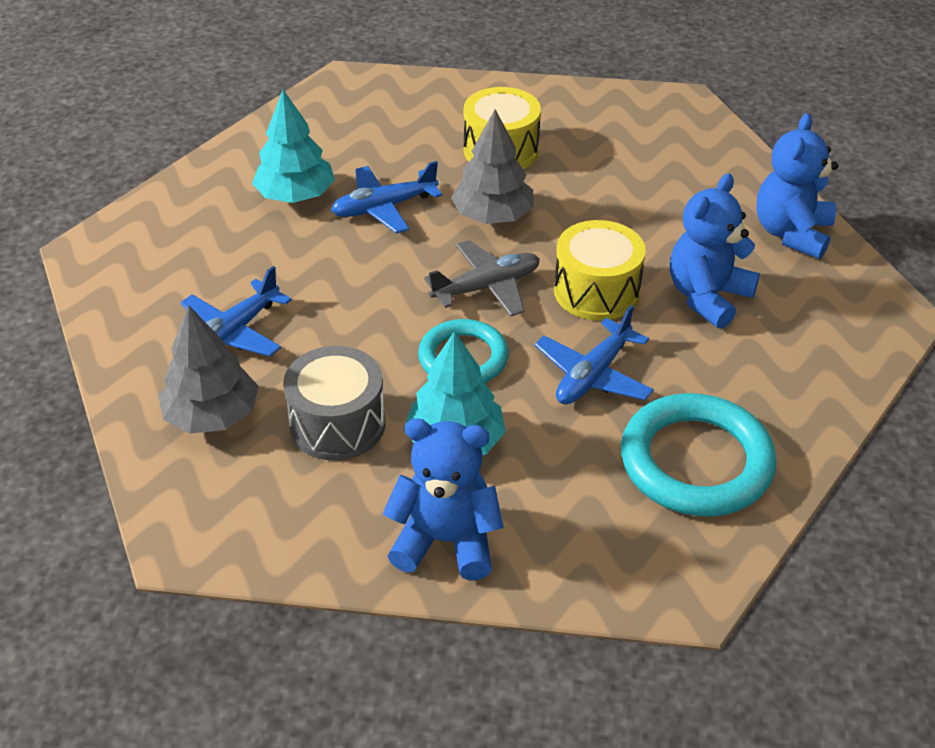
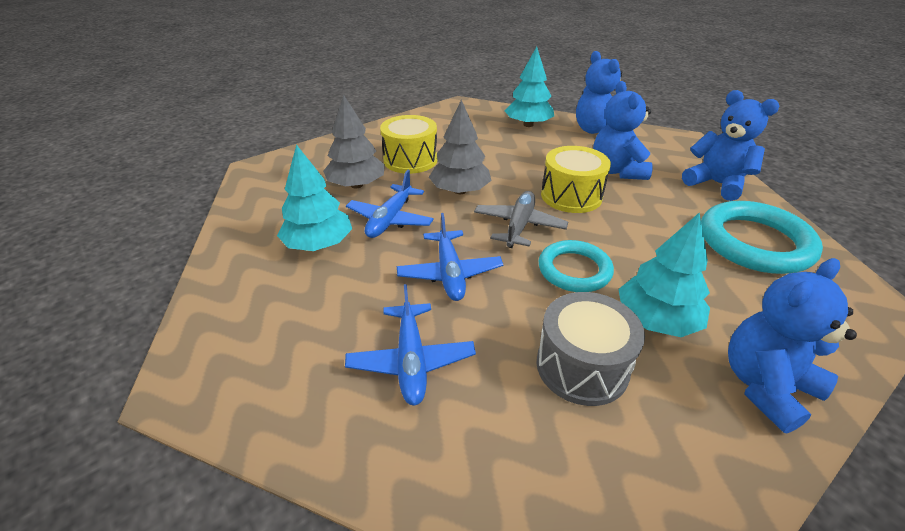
camera: 45 degrees left, 5 degrees down
(212, 415) = (494, 437): grey tree -> grey tree (357, 185)
(593, 375) = (643, 234): blue plane -> blue plane (449, 273)
(716, 176) = (528, 125): none -> turquoise tree
(801, 386) = (716, 184): none -> blue teddy bear

